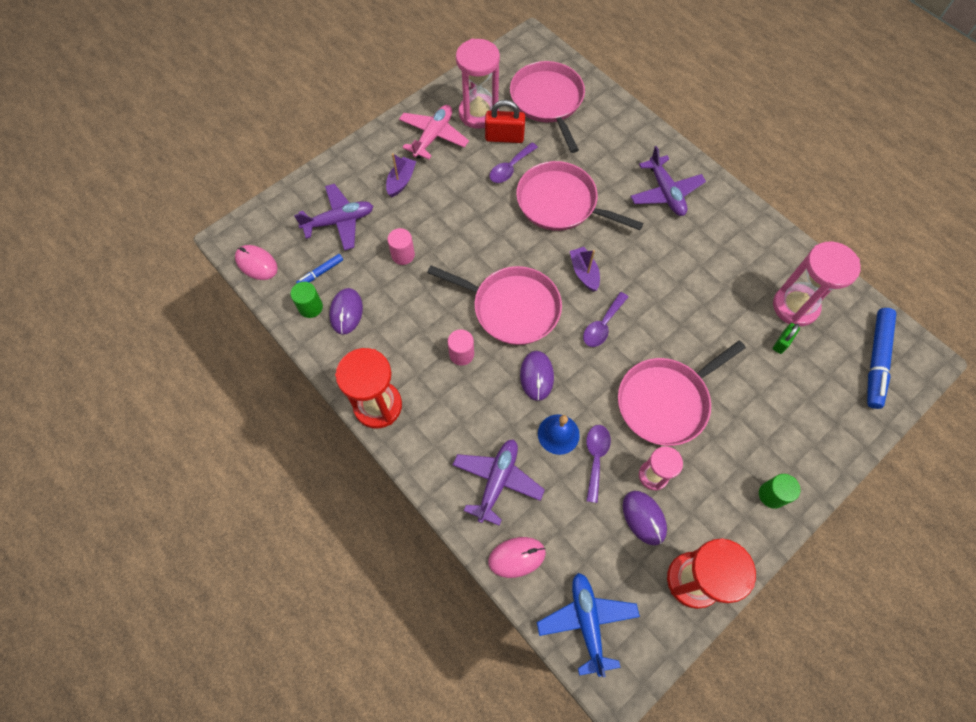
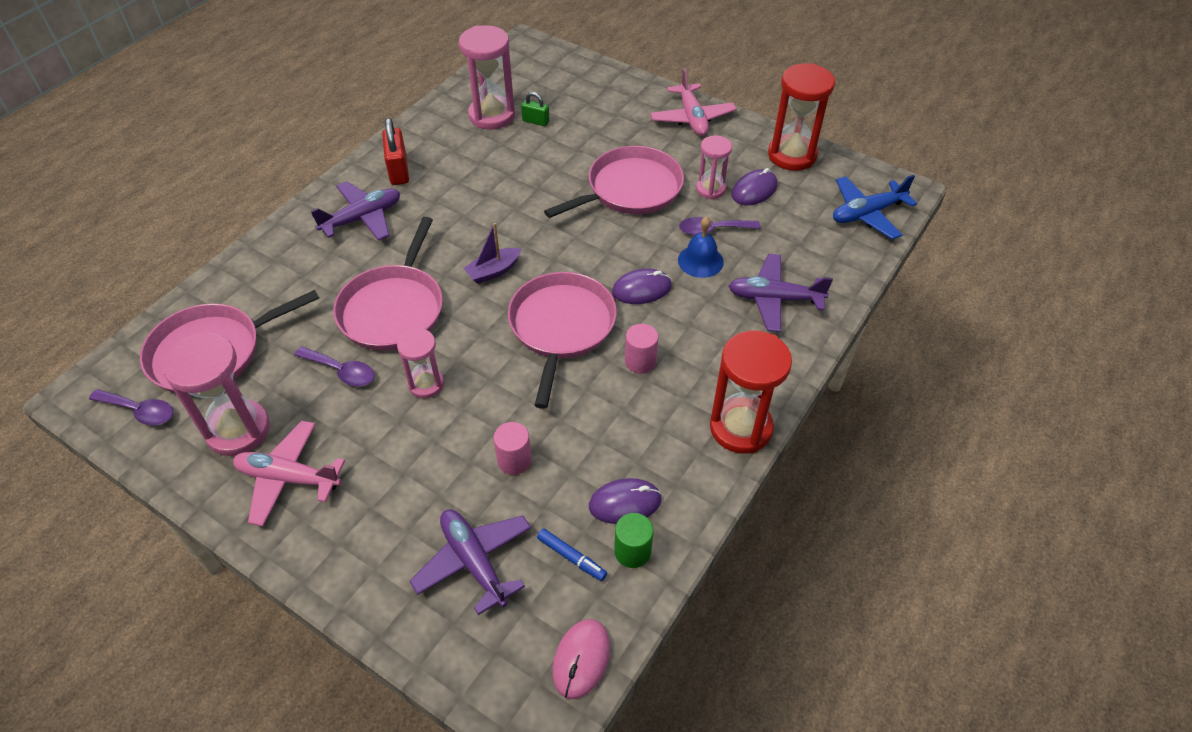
camera: 105 degrees left, 15 degrees down
(401, 181) = (383, 498): purple boat -> none
(483, 214) = (426, 384): none -> pink hourglass
(504, 137) = (285, 389): red padlock -> red padlock (398, 170)
(516, 557) = (840, 270): pink mouse -> none
(602, 325) = (559, 246): purple spoon -> purple spoon (140, 411)
(666, 401) = (630, 189): pink pan -> pink pan turned 75 degrees counterclockwise
(771, 495) = (692, 118): green cylinder -> pink plane
(876, 360) = (535, 68): blue marker -> none

